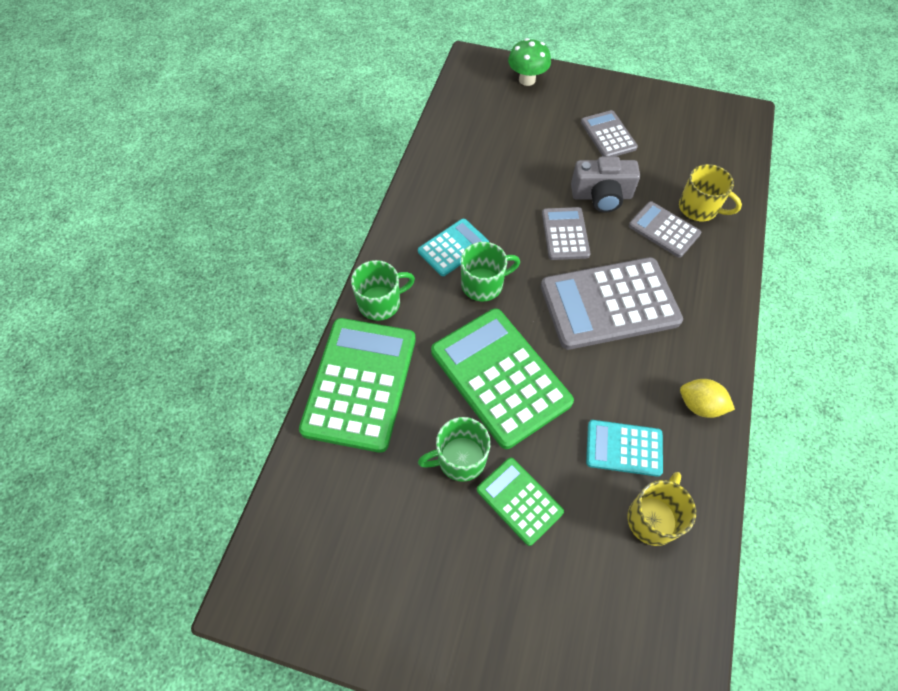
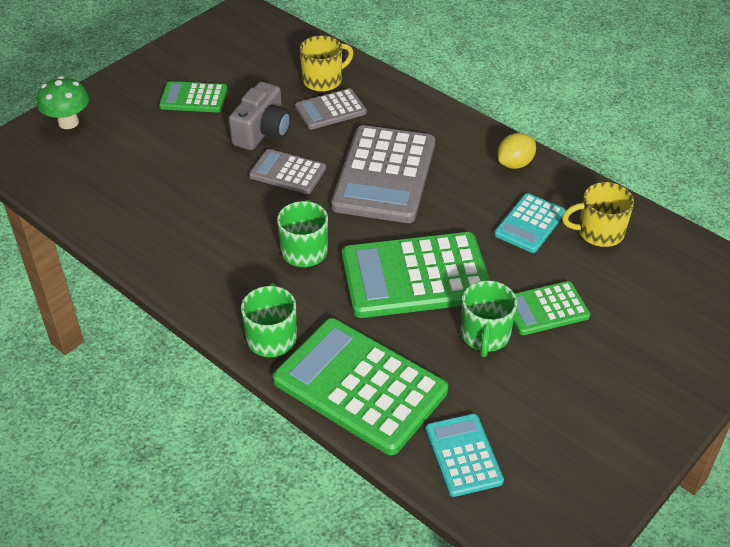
camera: 65 degrees left, 15 degrees down
(453, 248) = (244, 257): turquoise calculator -> turquoise calculator (463, 455)
(608, 135) = (193, 98): grey calculator -> green calculator
(652, 518) = (599, 232): yellow mug -> yellow mug turned 60 degrees counterclockwise

